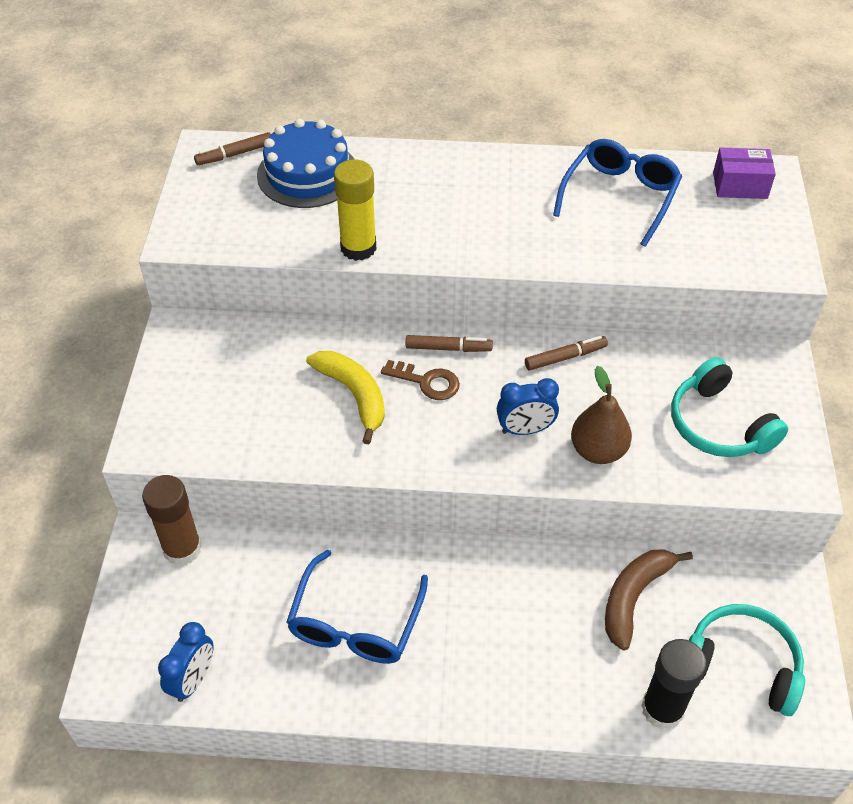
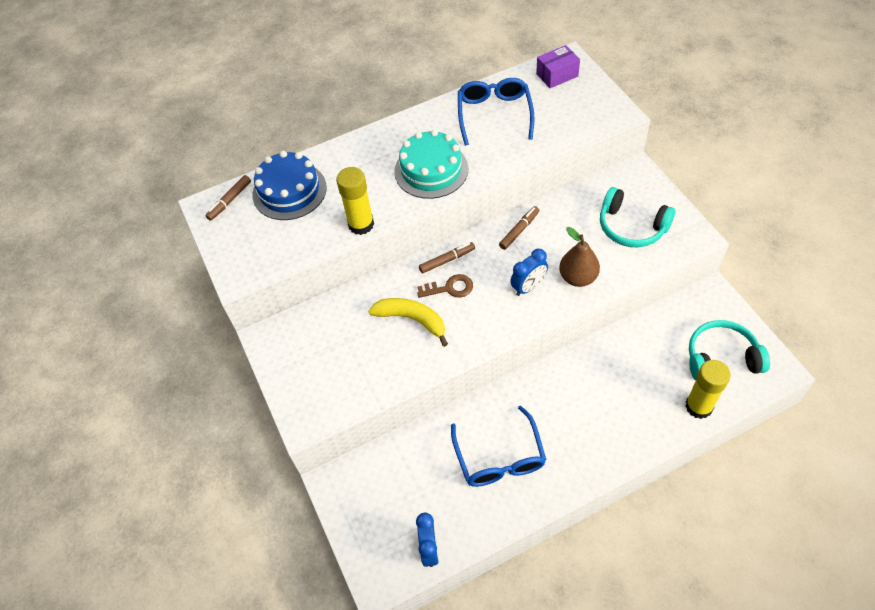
camera: 25 degrees left, 5 degrees up
(182, 549) = (361, 474): brown glue stick -> none
(490, 225) = (431, 170): none -> turquoise cake
(634, 597) = (641, 352): brown banana -> none
(662, 709) = (699, 406): black glue stick -> yellow glue stick

